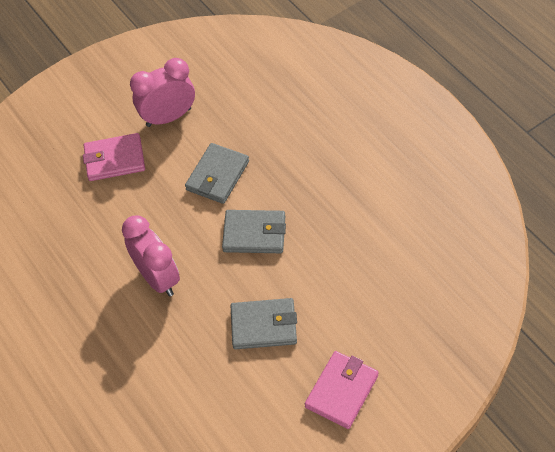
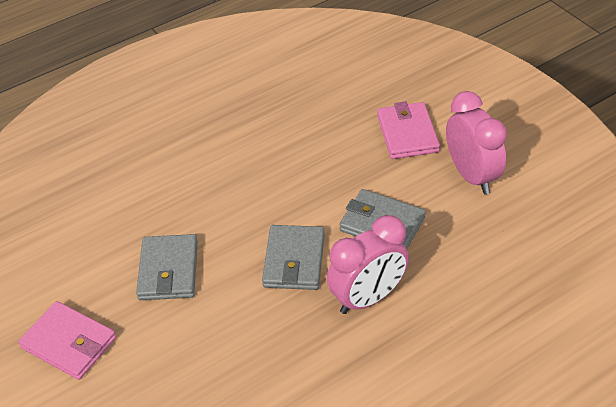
camera: 90 degrees right, 10 degrees down
(158, 278) = (245, 178): pink clock -> pink clock (368, 298)

